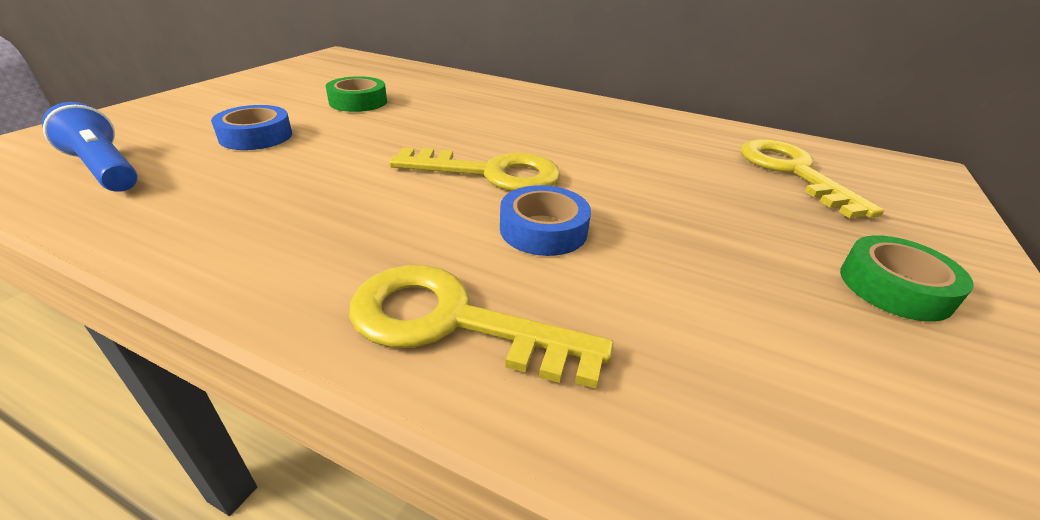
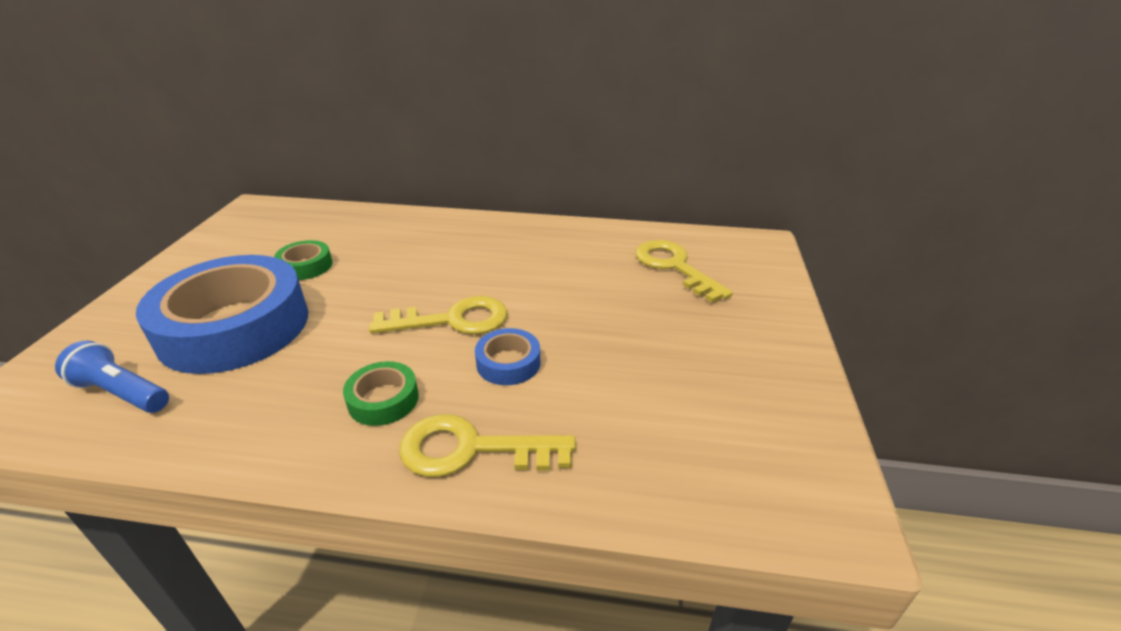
camera: 15 degrees left, 0 degrees up
(256, 136) = (235, 326): blue tape -> blue tape, size x2.35
(894, 287) = (737, 352): green tape -> green tape (383, 399)

